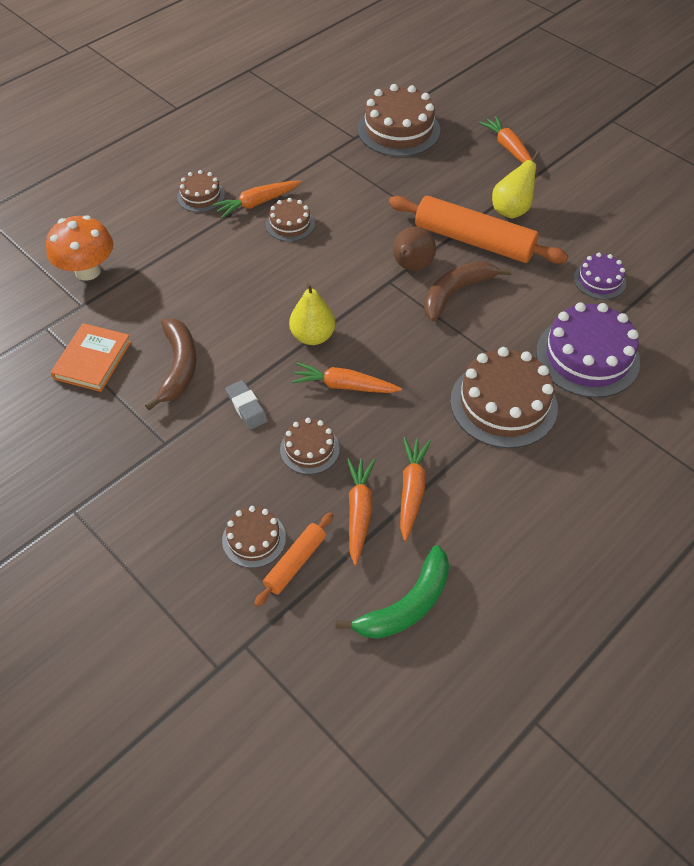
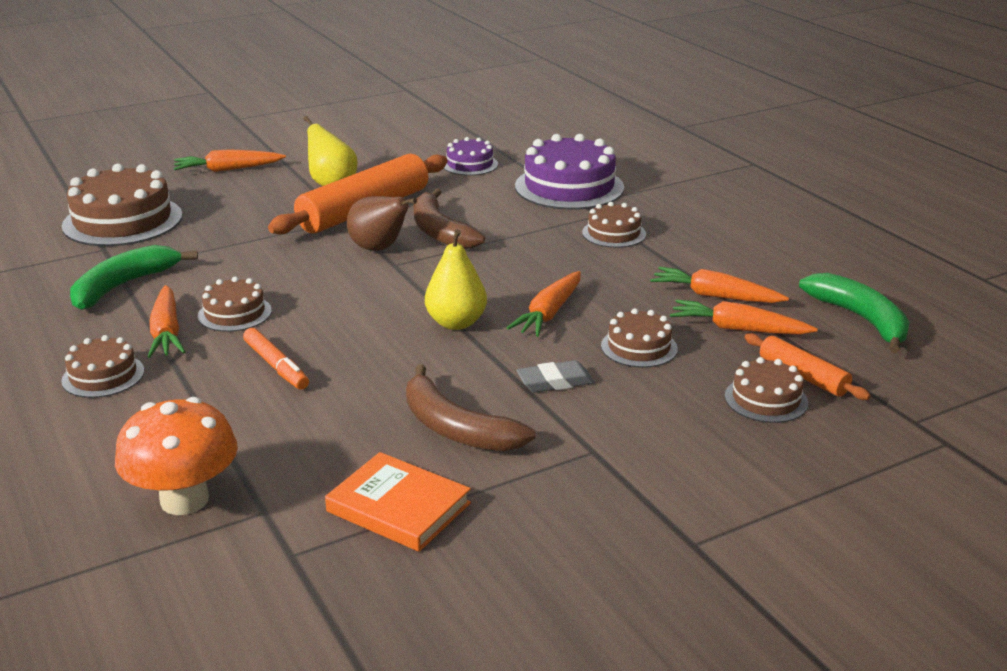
camera: 75 degrees left, 25 degrees down
(178, 367) = (456, 428): brown banana -> brown banana turned 150 degrees counterclockwise
(230, 263) = (276, 366): none -> orange marker
(309, 164) = (124, 286): none -> green banana
(503, 404) = (614, 233): brown cake -> brown cake, size x0.54

